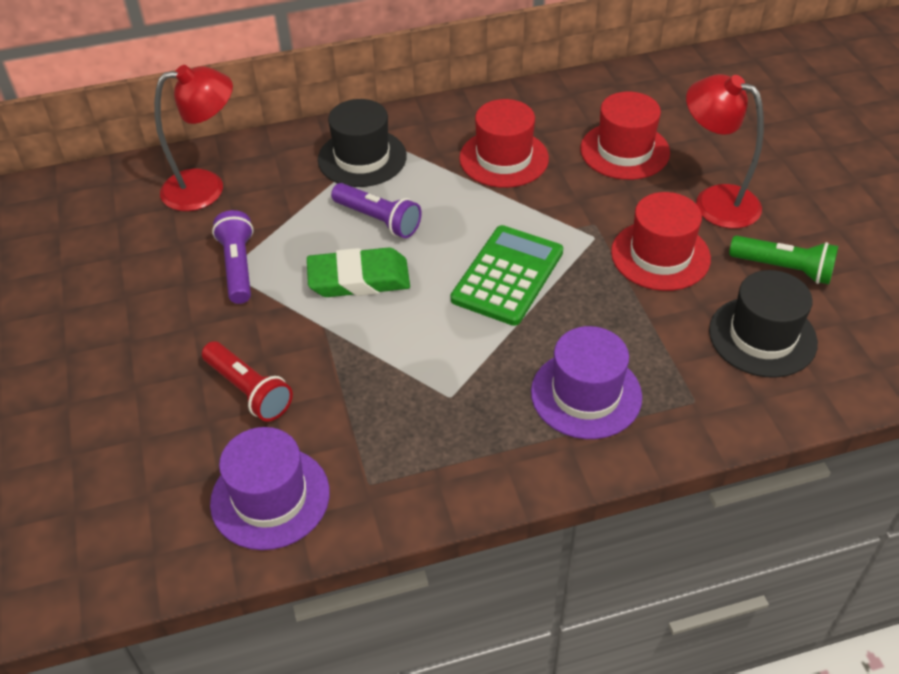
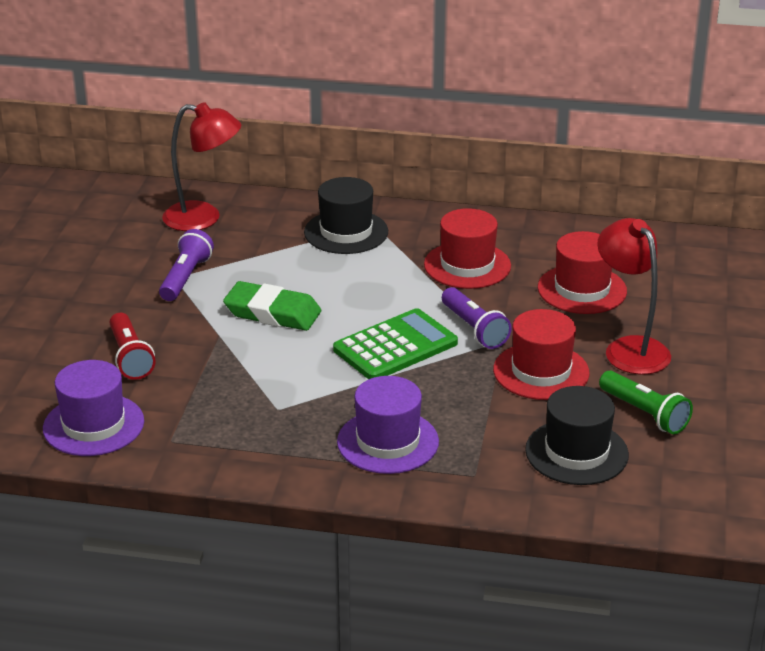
camera: 25 degrees right, 15 degrees down
(378, 220) = (322, 278): purple flashlight -> purple flashlight (474, 329)

